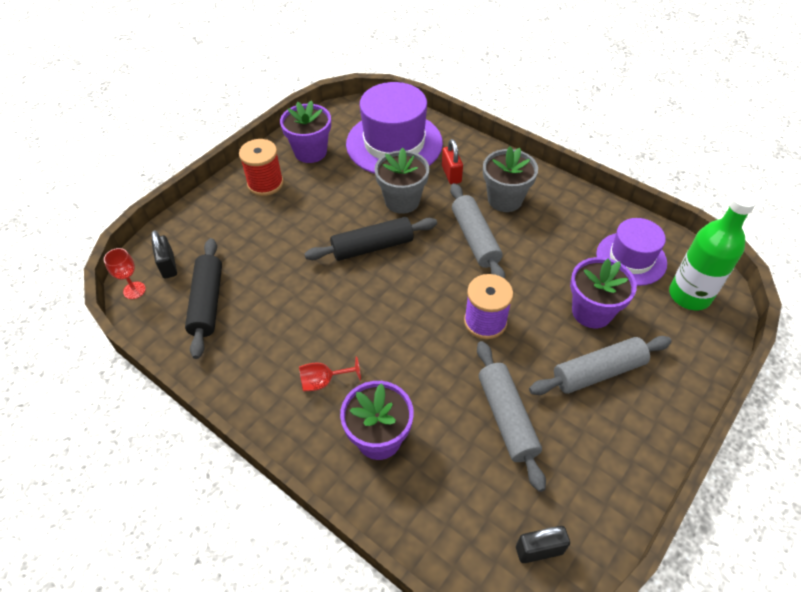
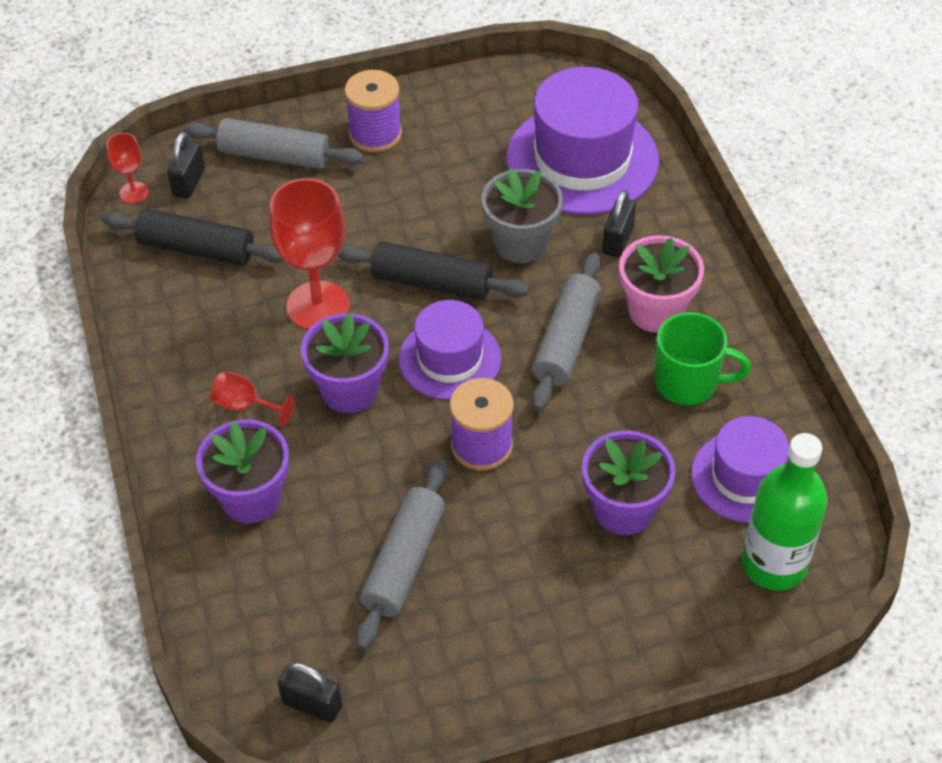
camera: 35 degrees right, 0 degrees up
(207, 302) = (196, 249): black rolling pin -> black rolling pin turned 75 degrees clockwise
(265, 183) = (375, 134): red spool -> purple spool
(310, 152) = (465, 118): purple flower pot -> purple flower pot (349, 390)
(316, 295) = (318, 306): none -> red goblet
(422, 283) = (450, 359): none -> purple hat
(451, 174) = (617, 240): red padlock -> black padlock
(505, 199) = (655, 311): grey flower pot -> pink flower pot
(556, 226) = (688, 382): none -> green mug
(598, 372) = (558, 579): grey rolling pin -> grey rolling pin (275, 155)

